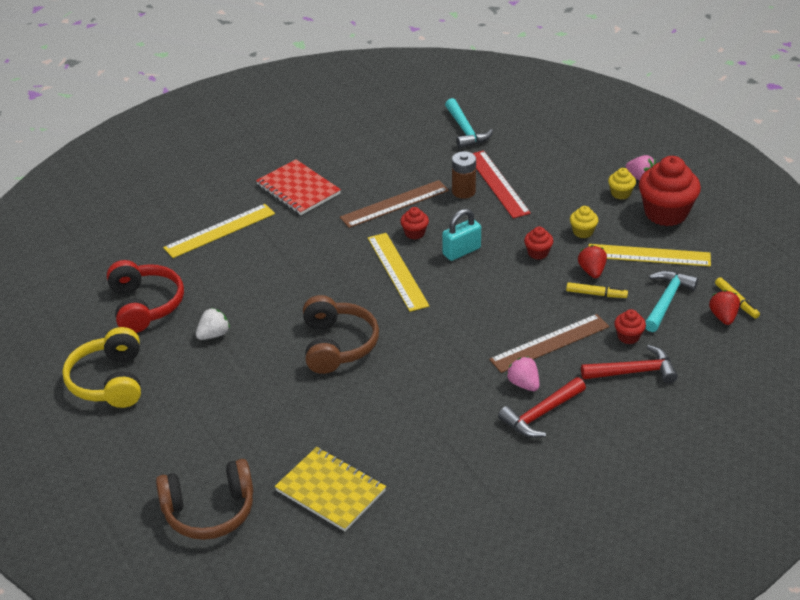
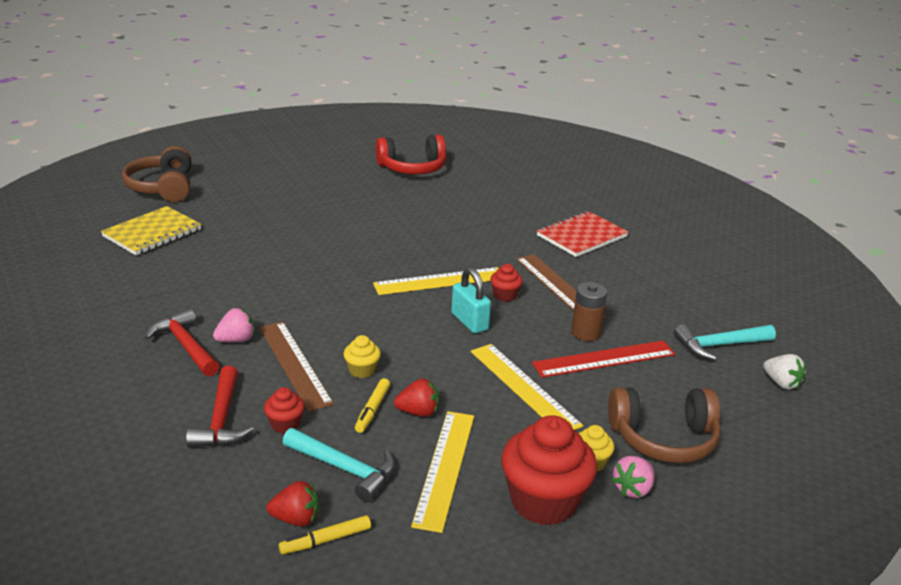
camera: 90 degrees right, 10 degrees down
(110, 381) = (324, 156): yellow headphones -> none
(213, 335) = (367, 193): white strawberry -> white strawberry (781, 383)
(220, 231) = (513, 198): yellow ruler -> yellow ruler (523, 387)
(337, 345) = (334, 244): brown headphones -> brown headphones (663, 438)
(538, 253) = (460, 374): red cupcake -> none
(583, 232) = (501, 415): yellow cupcake -> yellow cupcake (362, 370)

